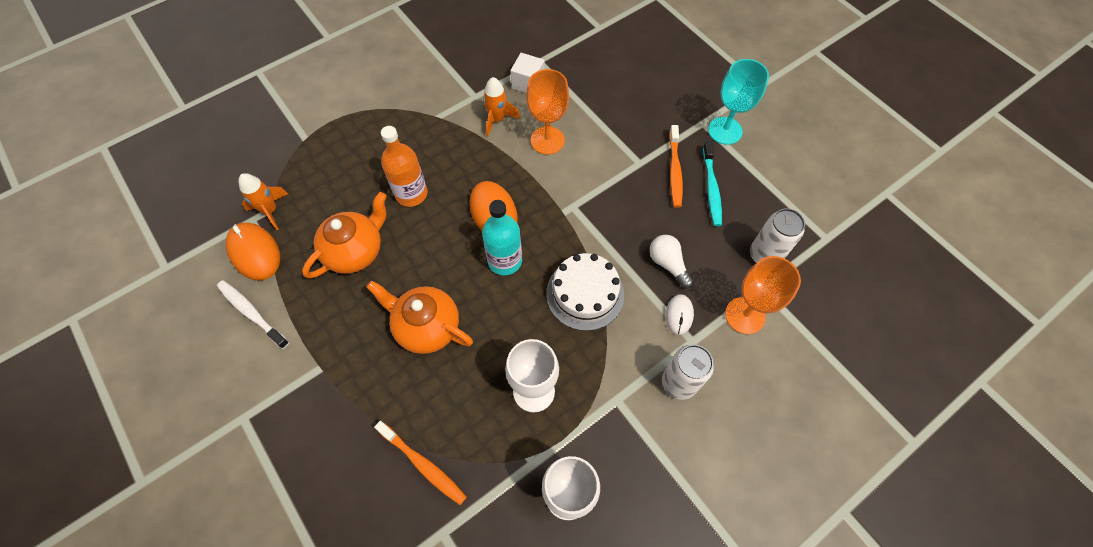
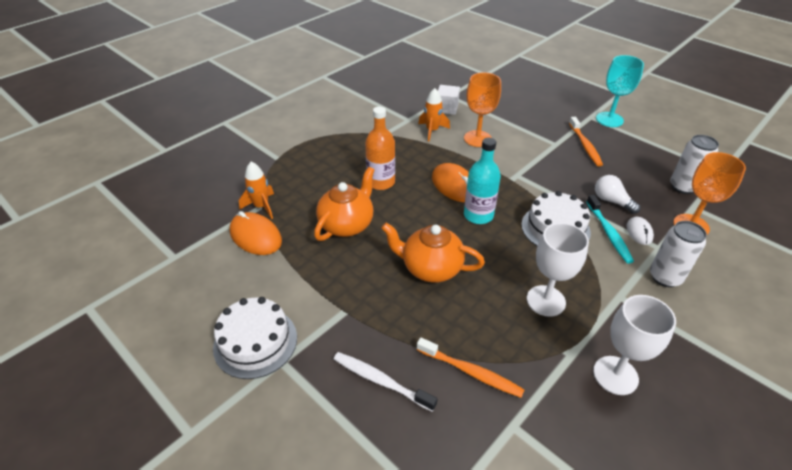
camera: 10 degrees left, 20 degrees down
(223, 390) = (255, 342): none -> white cake
(252, 313) = (266, 279): white toothbrush -> white toothbrush (381, 381)
(711, 188) = (619, 152): turquoise toothbrush -> turquoise toothbrush (609, 233)

